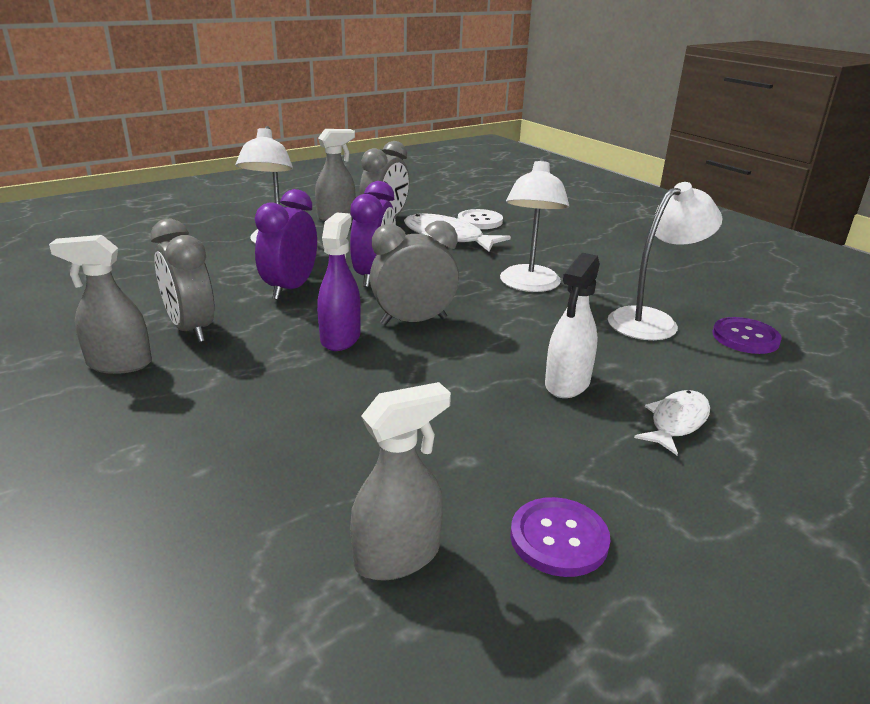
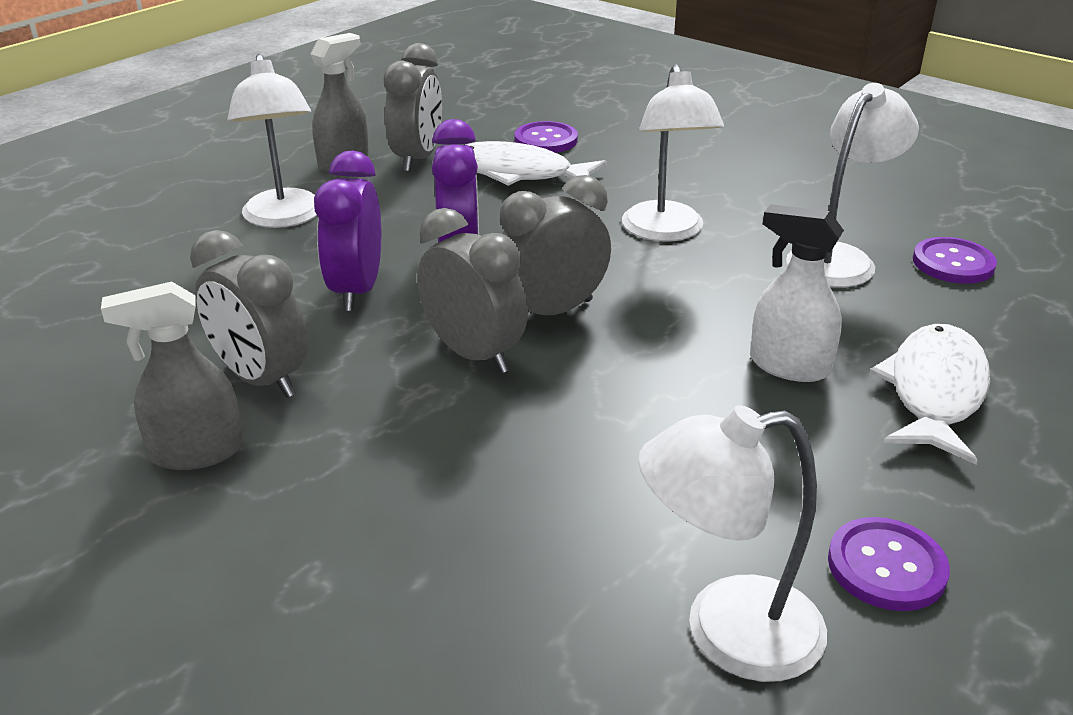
camera: 15 degrees left, 5 degrees up
(340, 338) = (474, 354): purple spray bottle -> grey clock
(398, 556) = (726, 631): grey spray bottle -> white lamp
(480, 221) = (546, 140): white button -> purple button
(567, 384) = (788, 366): white spray bottle -> white spray bottle turned 105 degrees clockwise
(676, 422) = (934, 392): white fish -> white fish, size x1.60

